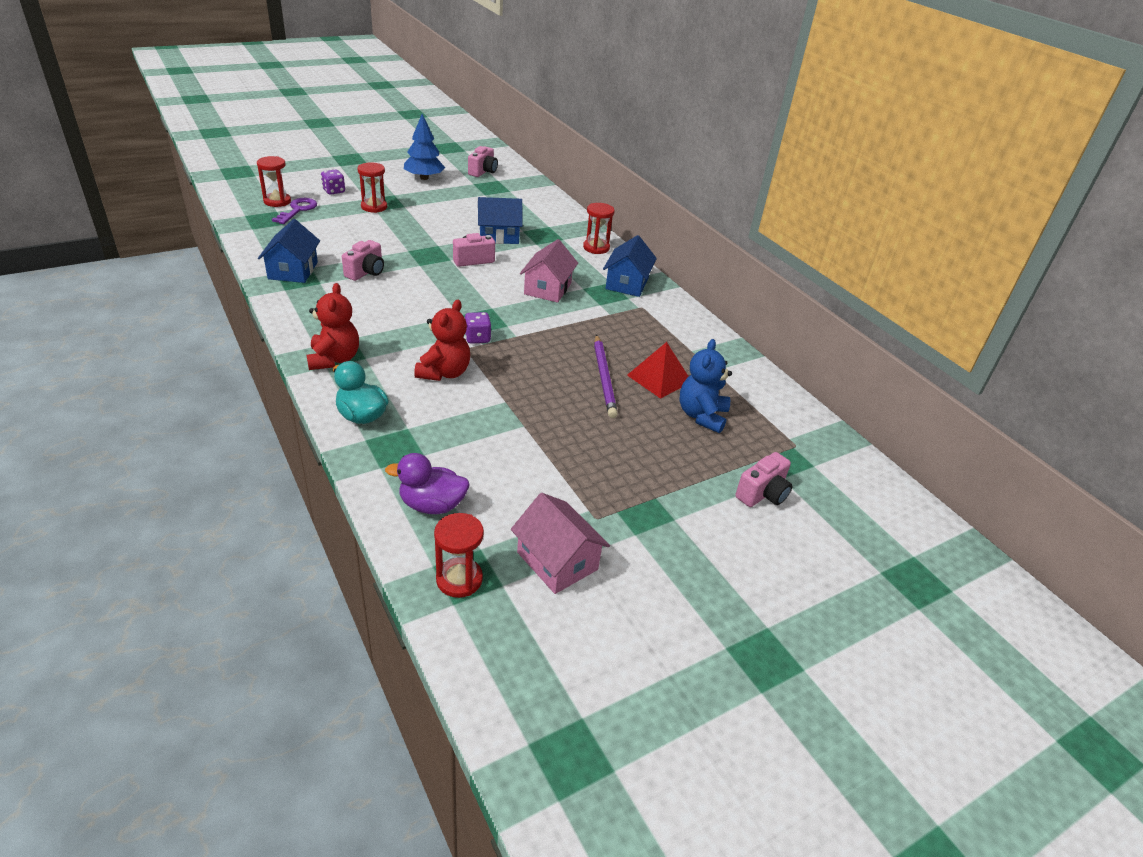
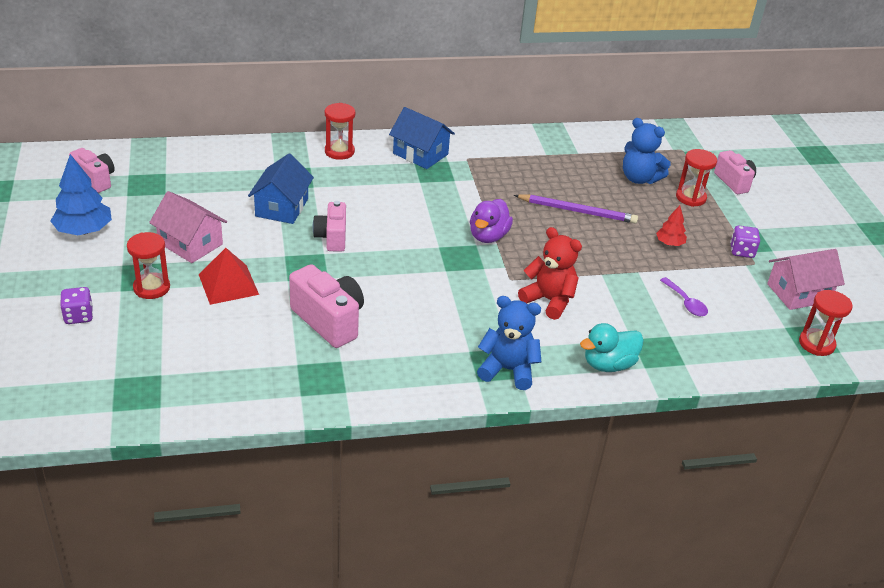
camera: 70 degrees left, 0 degrees up
(277, 201) = (82, 374): red hourglass -> red hourglass (690, 197)
(293, 270) = (300, 380): blue house -> none
(298, 210) = (123, 357): purple key -> none
(334, 359) = (508, 370): red teddy bear -> blue teddy bear
(366, 272) = (329, 321): pink camera -> pink camera, size x1.51
(432, 505) = (735, 342): purple duck -> purple duck (488, 236)
(477, 338) = (494, 268): purple dice -> purple dice (741, 251)
(486, 463) = (686, 303): none -> purple spoon
(547, 288) = (413, 203): pink house -> pink house (190, 244)
(590, 445) = (669, 243): none -> red tree
(659, 378) = (584, 183): red pyramid -> red pyramid (228, 284)

